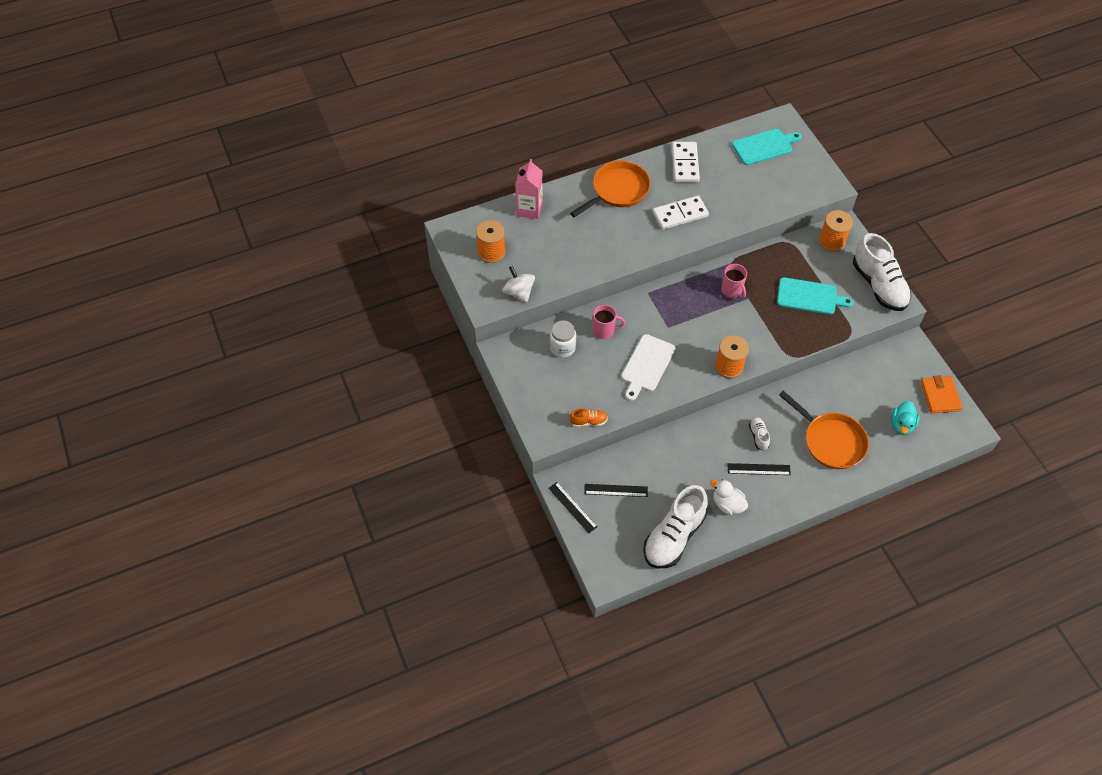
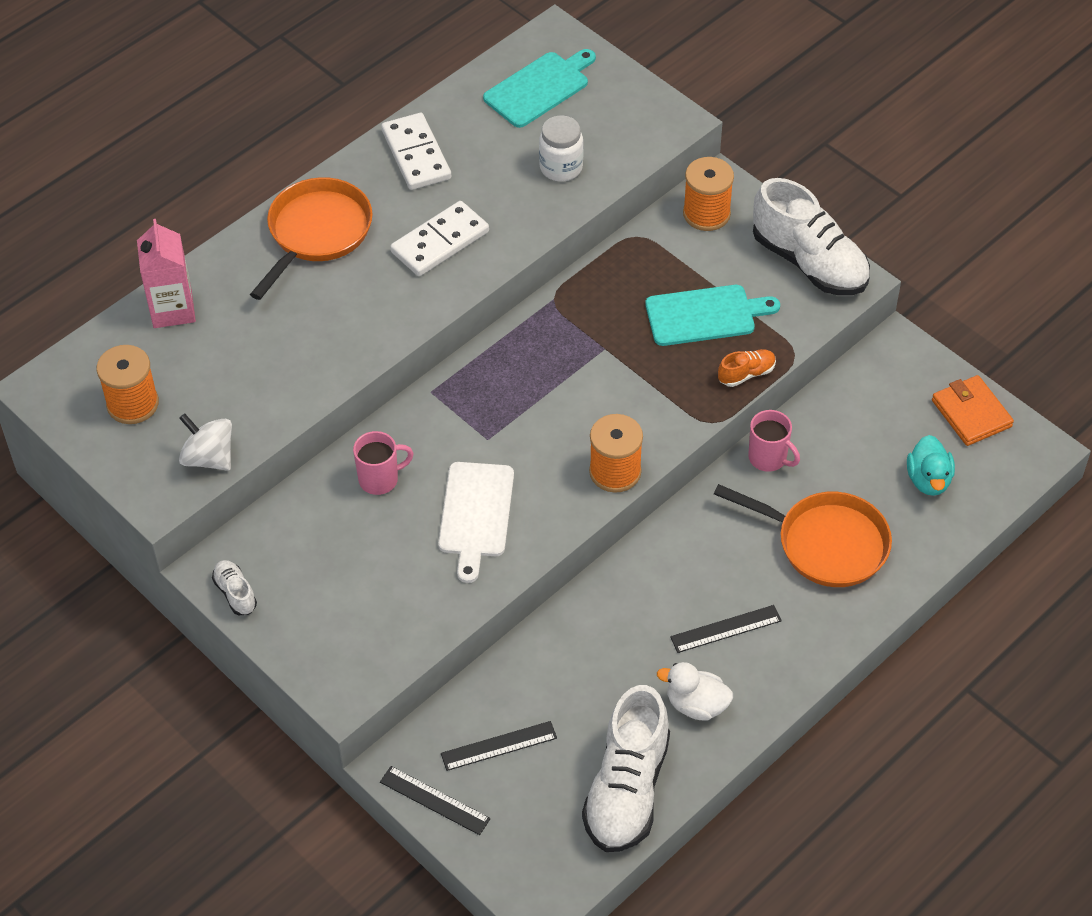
camera: 20 degrees left, 5 degrees down
(562, 348) = (318, 531): white jar -> white jar (561, 167)
(588, 421) = (411, 642): orange shoe -> orange shoe (746, 374)
(732, 290) = (572, 344): pink mug -> pink mug (768, 458)
(758, 436) = (704, 574): white shoe -> white shoe (235, 593)

